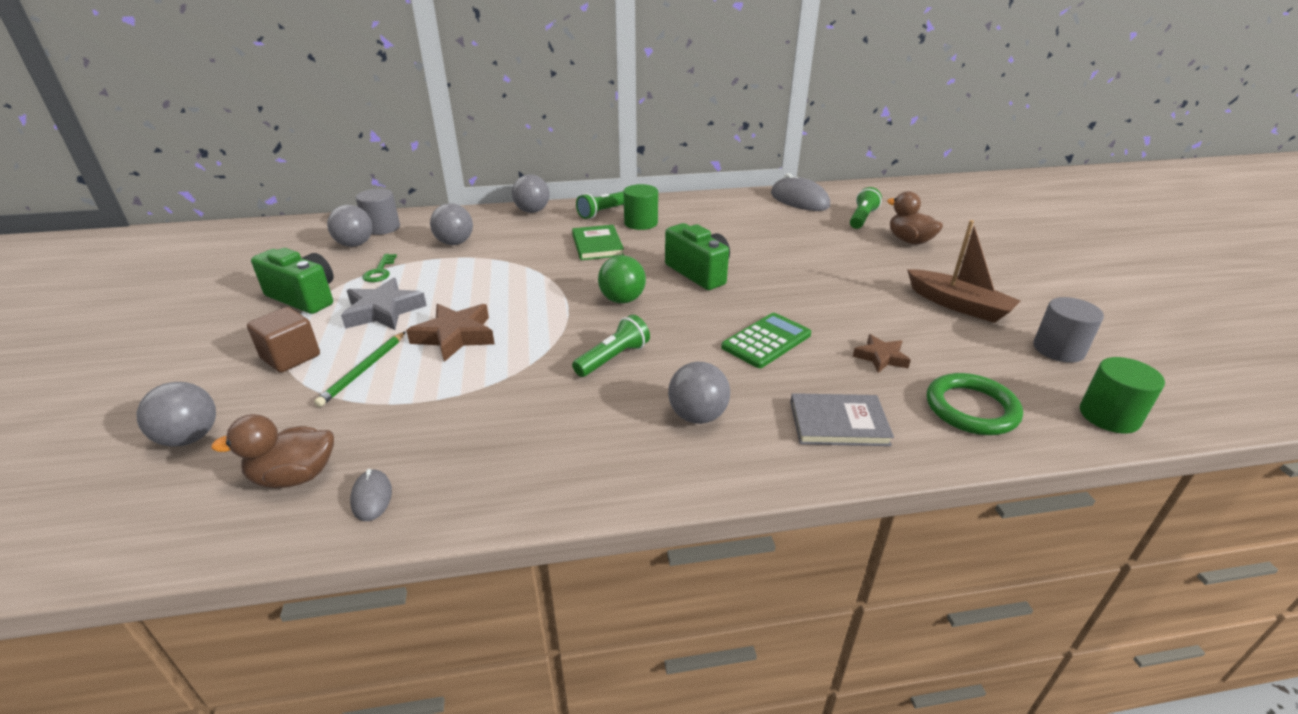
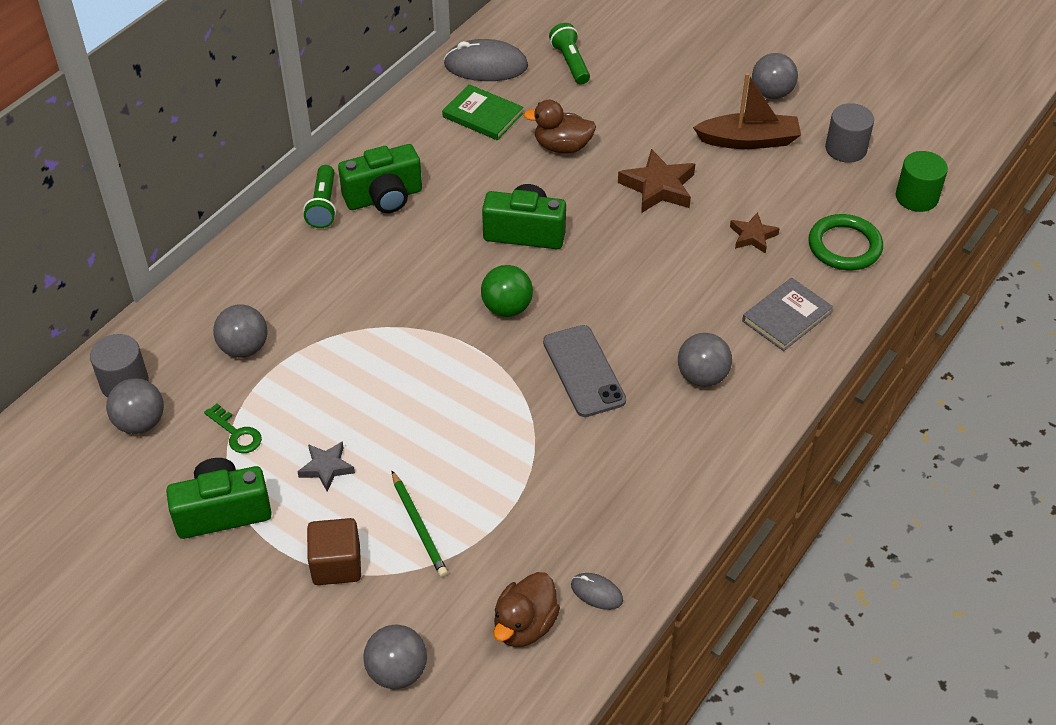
camera: 45 degrees left, 15 degrees up
(383, 311) = (326, 468): grey star -> grey star, size x0.61
(455, 336) = (434, 443): brown star -> brown star (658, 187)
(532, 211) = (247, 251): grey ball -> grey ball (771, 93)
(597, 245) = (388, 256): green book -> green book (482, 115)
(613, 358) = (583, 371): green flashlight -> grey phone
(641, 223) = (384, 197): green cylinder -> green camera
(766, 341) = (665, 274): green calculator -> none
(909, 241) = (640, 74): brown duck -> brown duck (562, 146)

